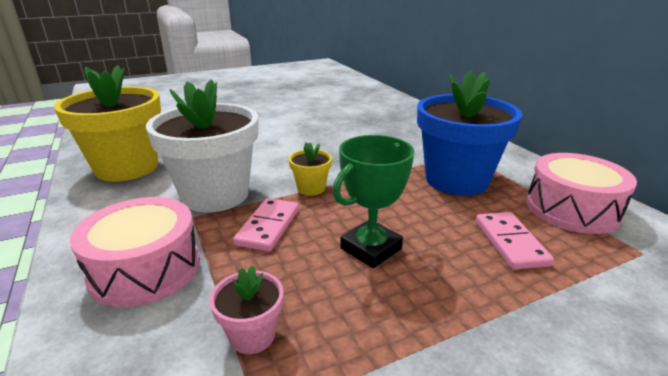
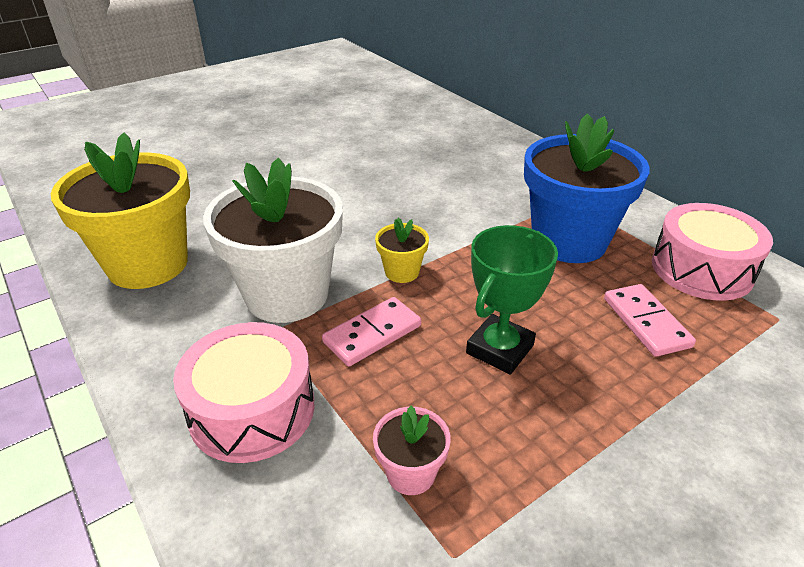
camera: 10 degrees left, 10 degrees up
(268, 227) = (372, 334): pink domino -> pink domino turned 45 degrees clockwise

